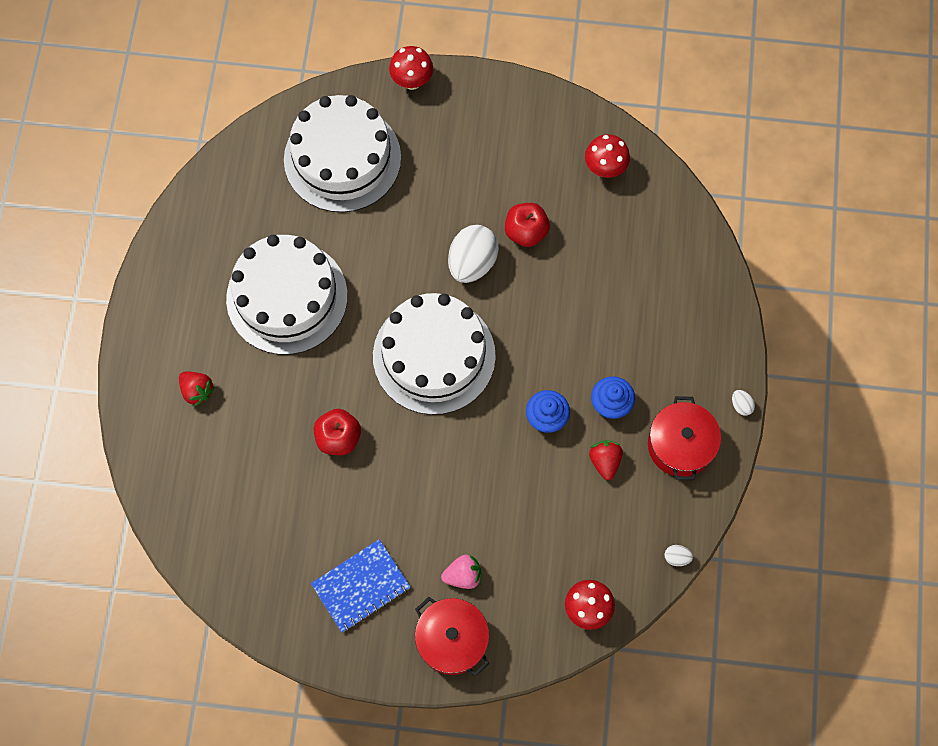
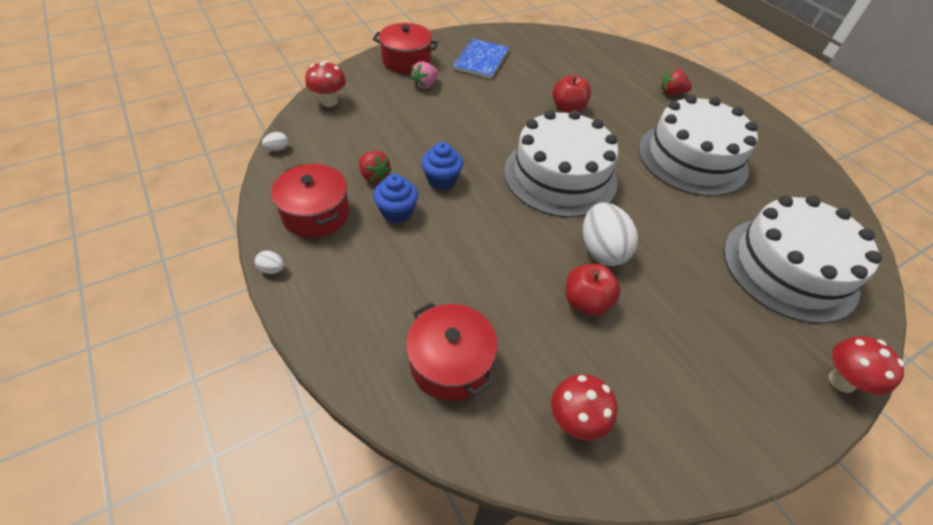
camera: 140 degrees right, 20 degrees down
(655, 250) = (450, 363): none -> red pot

